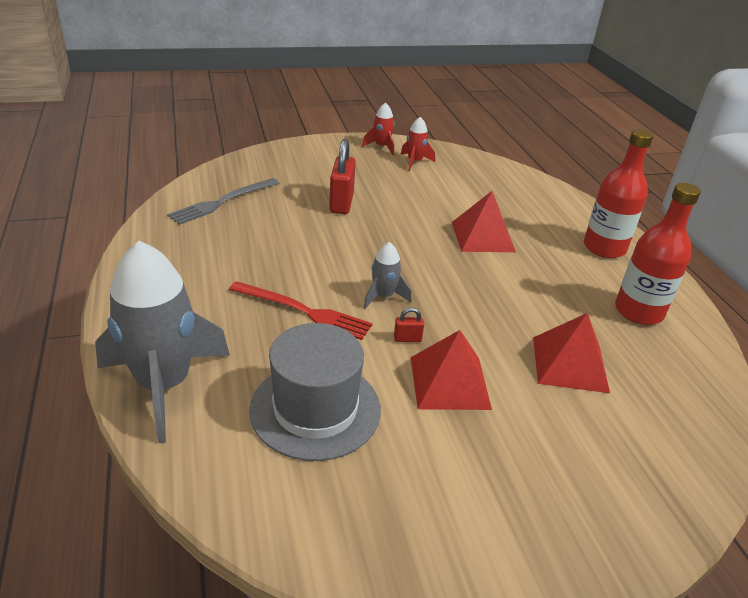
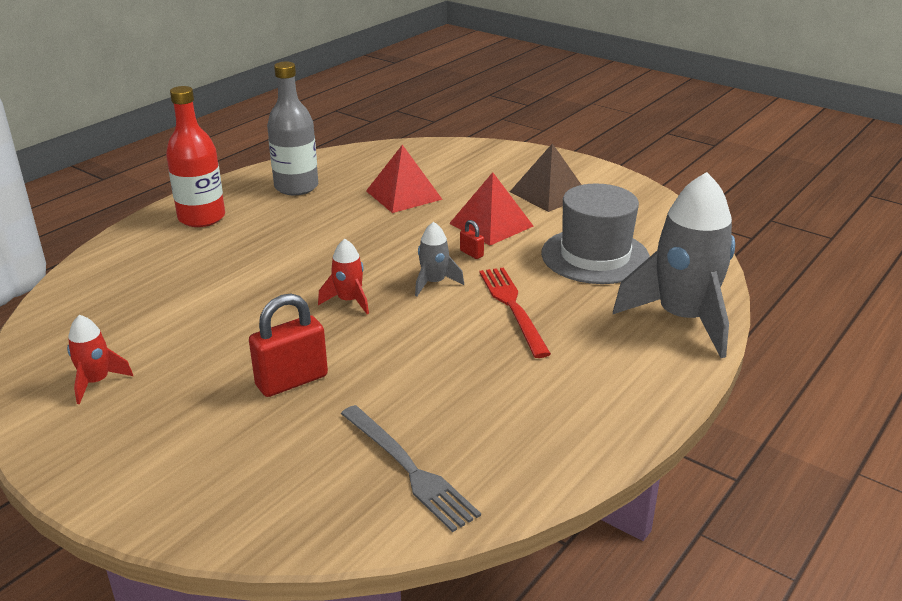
camera: 125 degrees left, 5 degrees down
(222, 202) = (408, 469): grey fork -> grey fork turned 45 degrees clockwise
(381, 147) = (64, 432): red rocket -> red rocket (349, 301)
(482, 236) = (257, 274): red pyramid -> none
(483, 476) = (549, 193): none -> brown pyramid
(638, 311) = (296, 187): red bottle -> grey bottle

